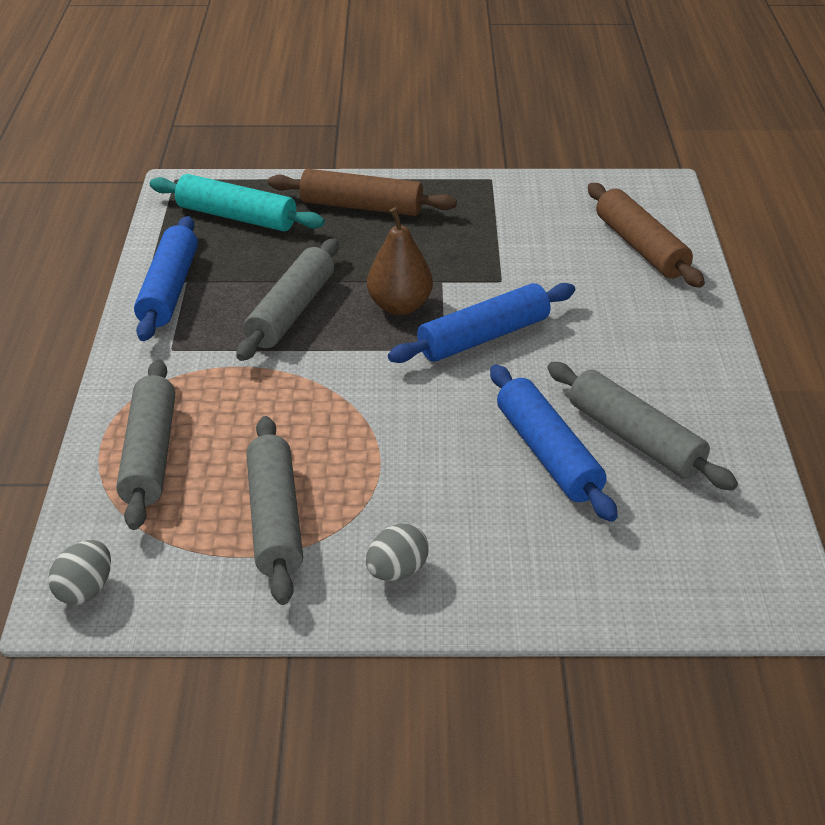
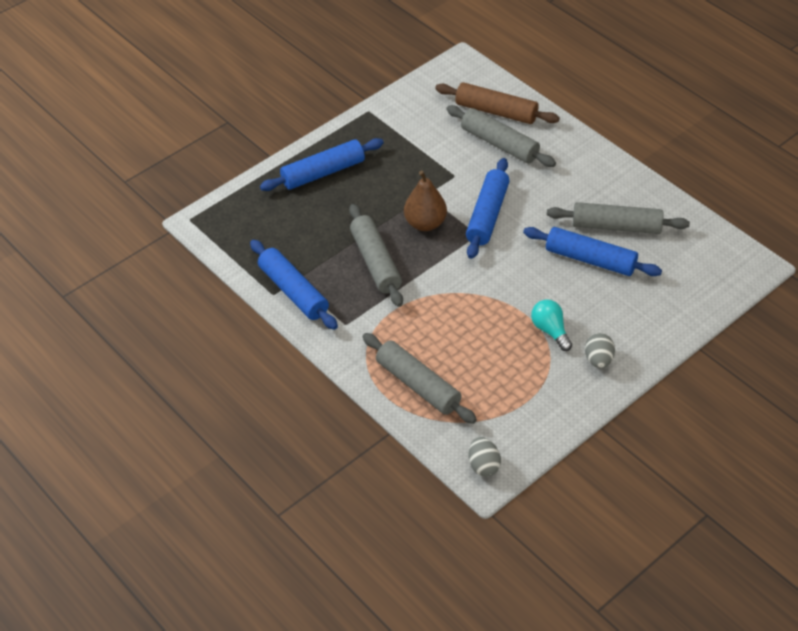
camera: 40 degrees left, 10 degrees up
(236, 217) = (263, 222): turquoise rolling pin -> none
(274, 520) = (518, 374): grey rolling pin -> grey rolling pin (499, 144)
(361, 207) = (323, 173): brown rolling pin -> blue rolling pin
(384, 498) = (550, 330): none -> turquoise light bulb

